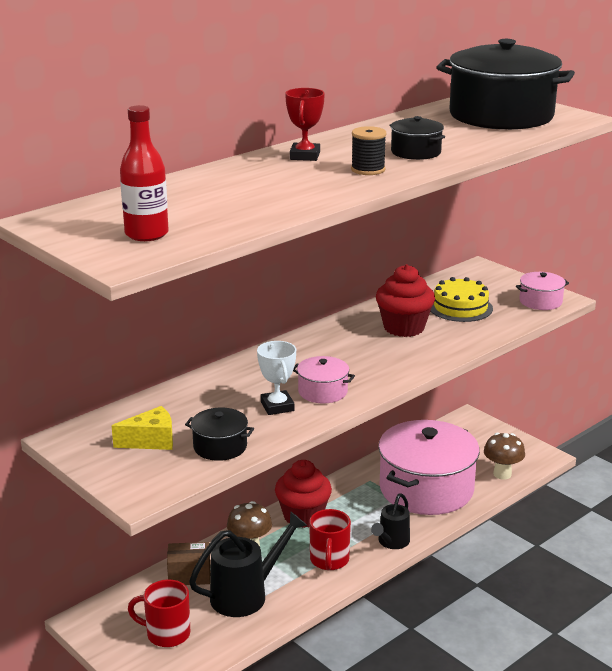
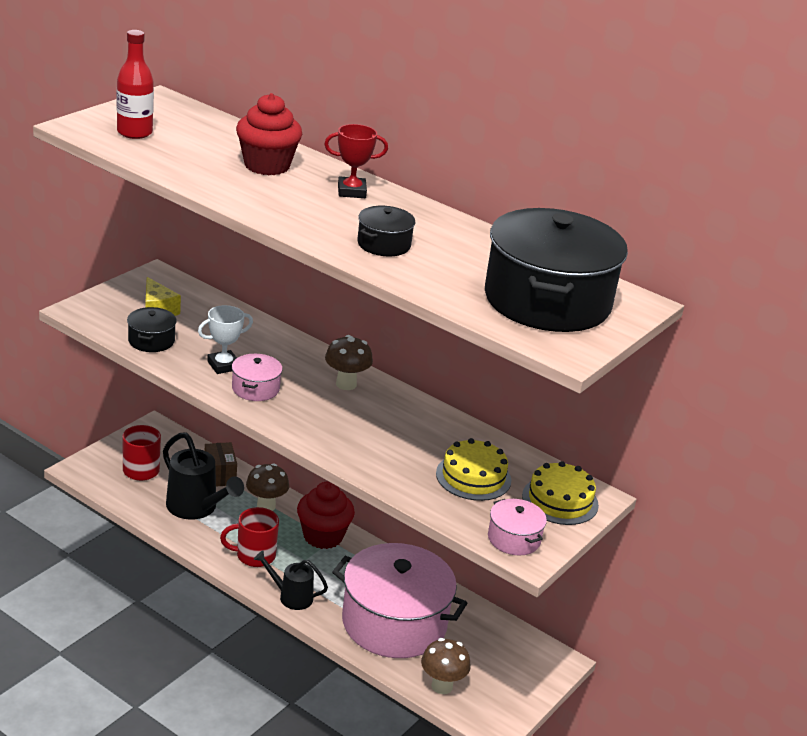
camera: 75 degrees right, 5 degrees up
(316, 347) = (346, 384): none -> brown mushroom
(368, 170) = (318, 219): black spool -> none
(404, 328) = (407, 437): red cupcake -> red cupcake (267, 166)
(487, 280) = (560, 500): none -> yellow cake

